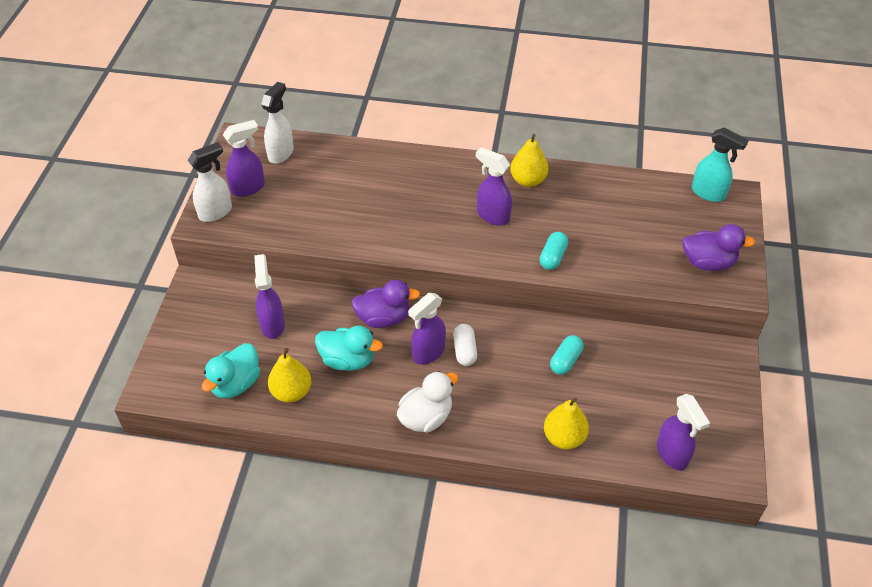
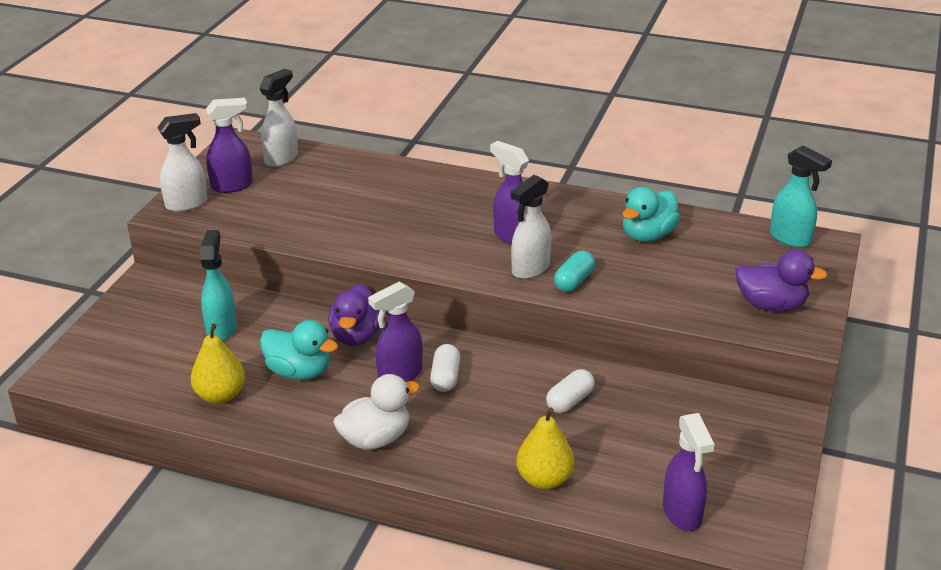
camera: 10 degrees right, 15 degrees down
(236, 384) = (157, 380): turquoise duck -> turquoise duck (648, 235)
(272, 324) = (221, 328): purple spray bottle -> turquoise spray bottle
(383, 318) = (356, 336): purple duck -> purple duck turned 90 degrees clockwise
(515, 249) = (530, 269): none -> white spray bottle
(528, 180) = (566, 207): yellow pear -> none
(565, 361) = (570, 401): turquoise capsule -> white capsule

